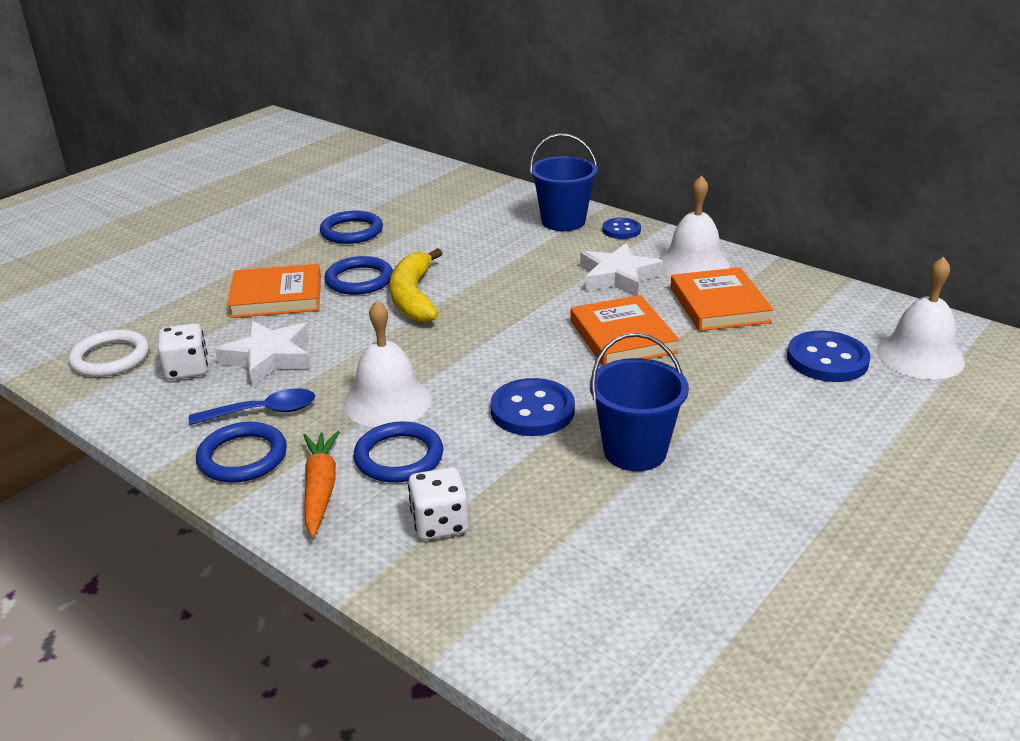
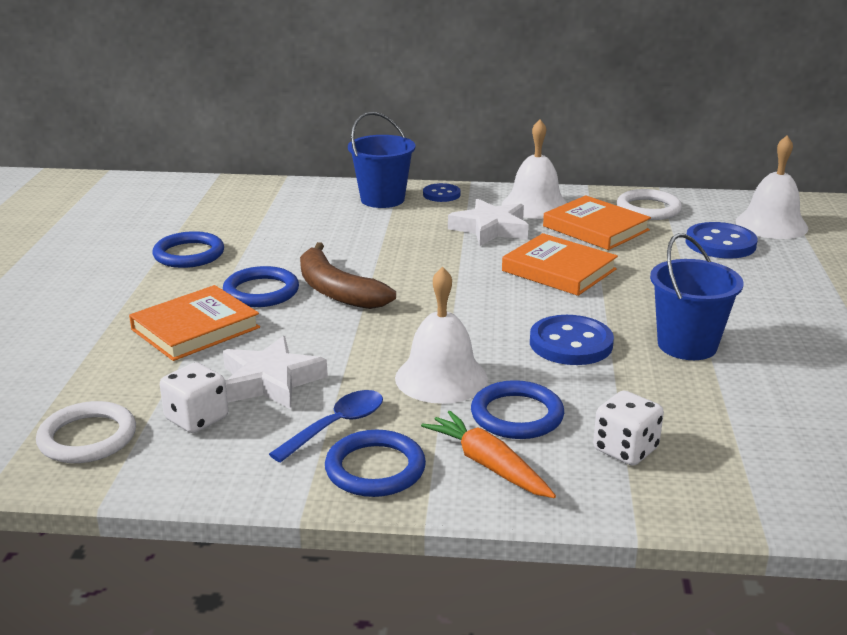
camera: 35 degrees left, 5 degrees down
(413, 297) = (337, 291): yellow banana -> brown banana
(804, 300) = (648, 209): none -> white ring

